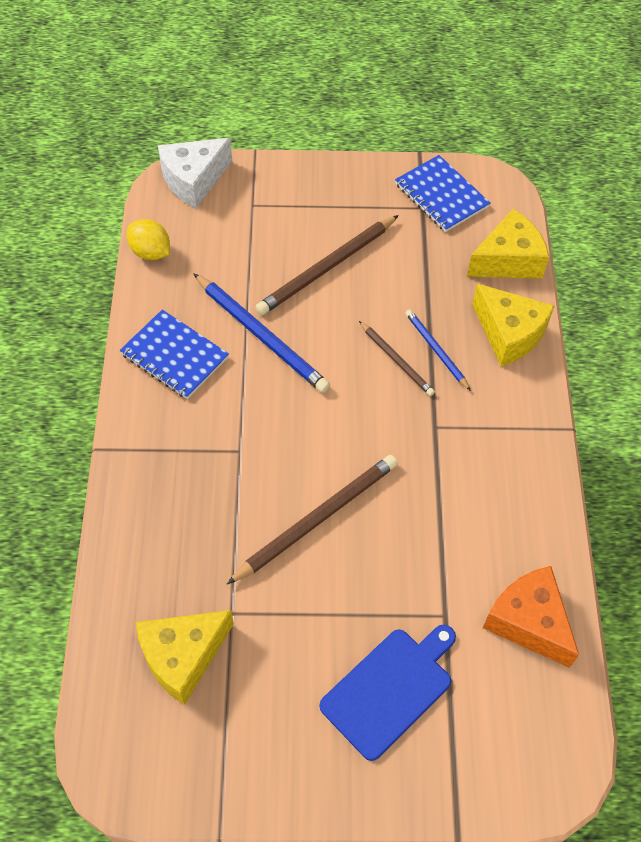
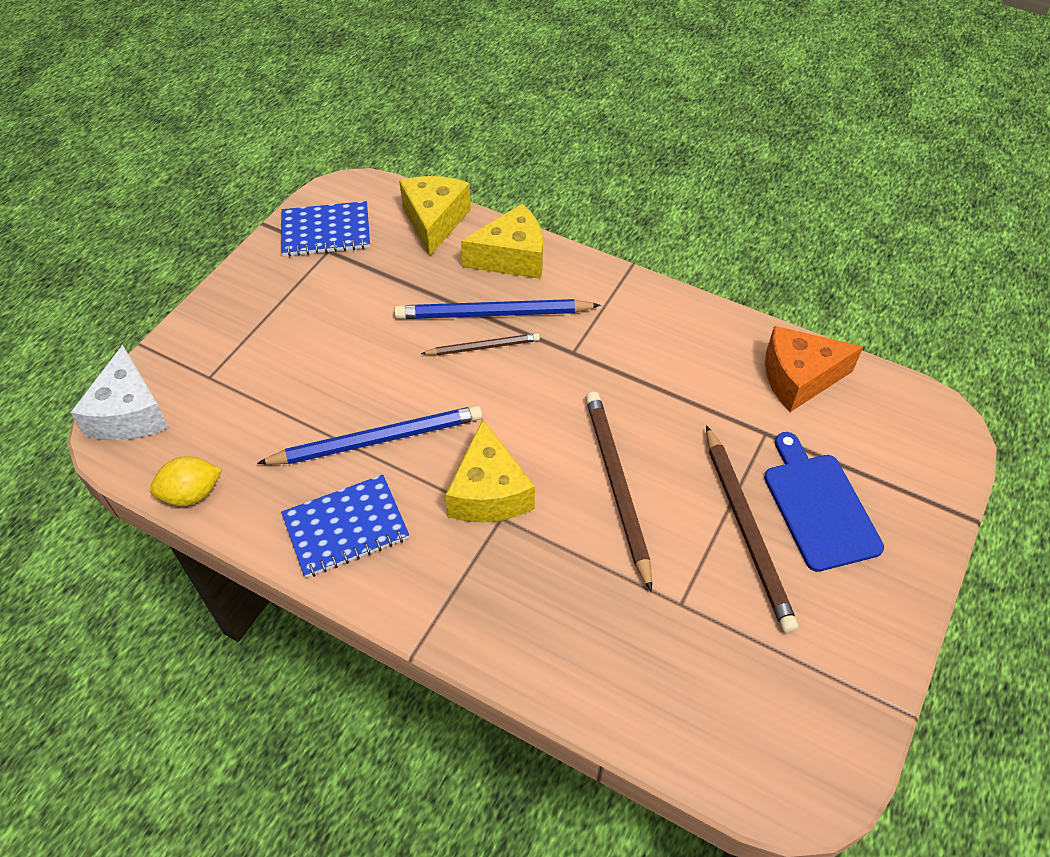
camera: 60 degrees left, 5 degrees down
(183, 657) = (708, 669): yellow cheese -> yellow cheese (489, 492)
(327, 268) = (338, 351): brown pencil -> brown pencil (747, 530)
(436, 350) = (493, 314): blue pencil -> blue pencil, size x1.76

